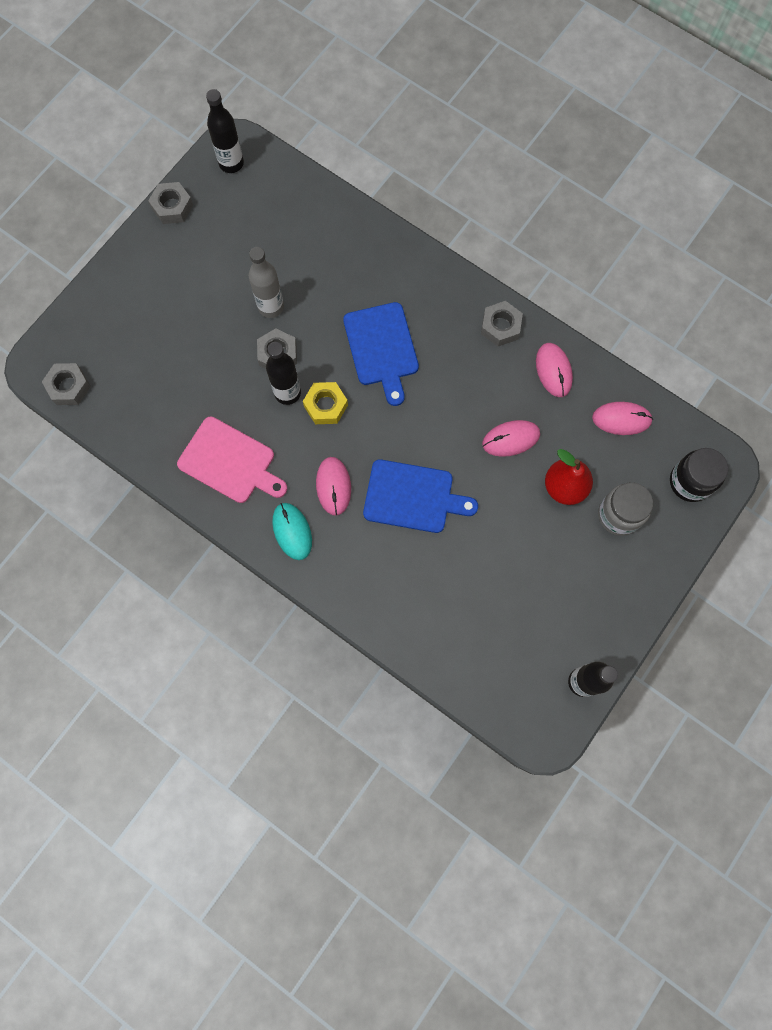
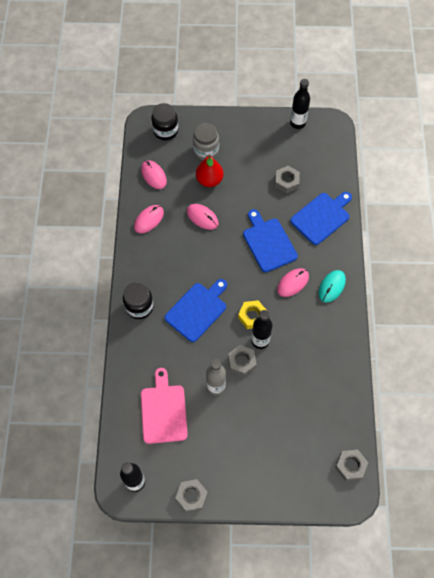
camera: 125 degrees left, 10 degrees down
(230, 462) = (321, 343): pink cutting board -> pink cutting board (163, 410)
(401, 596) = (322, 217): none -> blue cutting board
(435, 286) = (139, 307): none -> black jar
(500, 327) = (141, 259): grey nut -> grey nut (286, 182)

